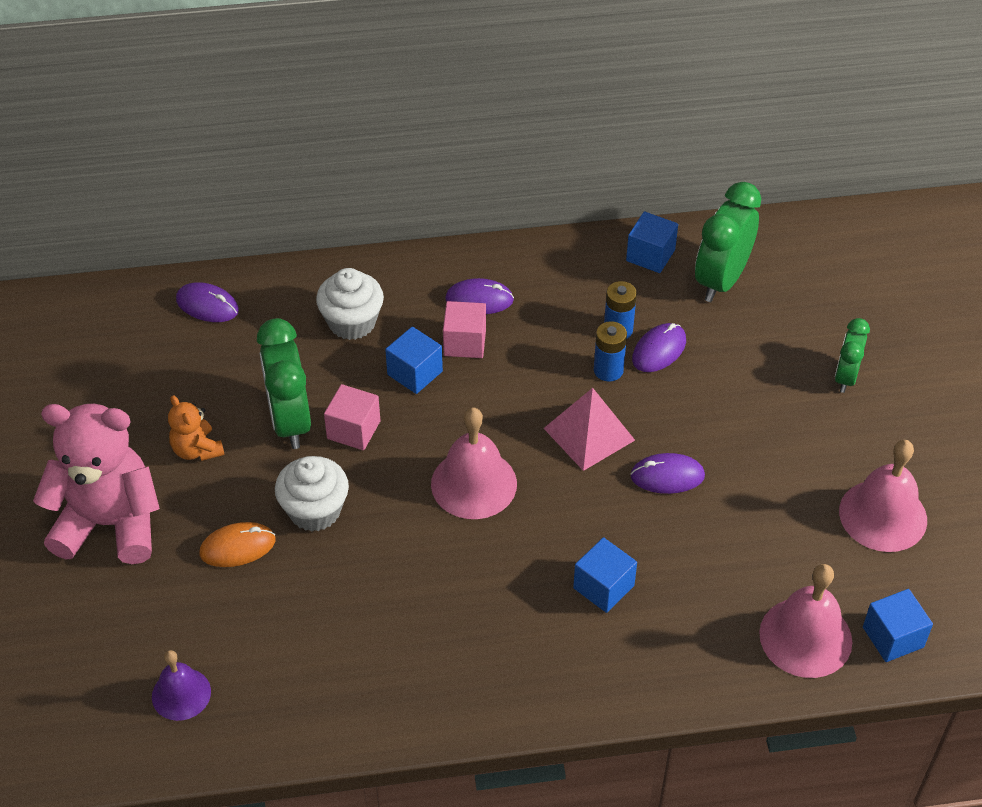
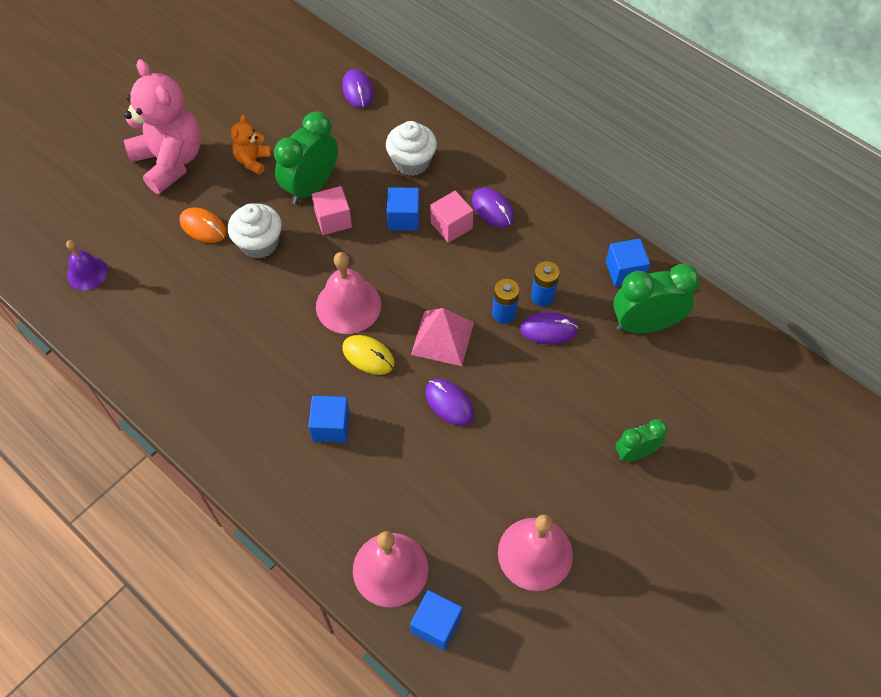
camera: 50 degrees right, 10 degrees up
(551, 505) = (368, 356): none -> yellow mouse

